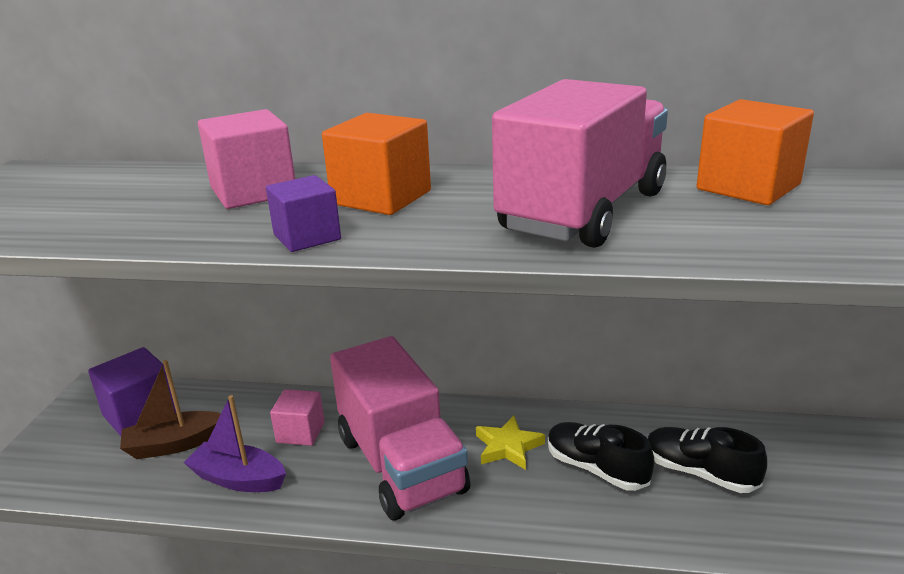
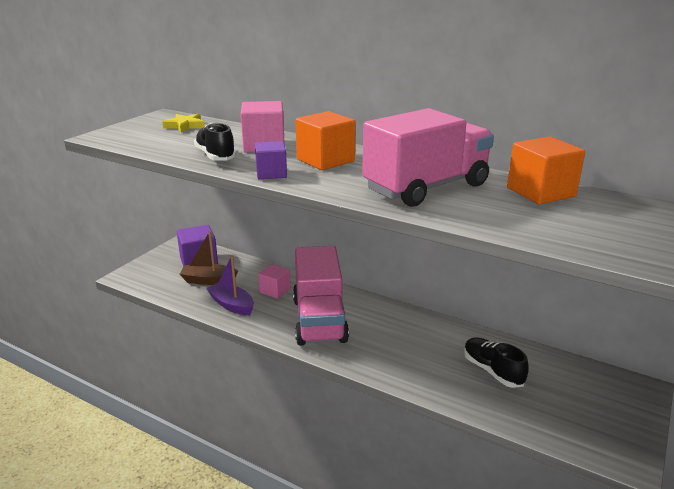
camera: 20 degrees right, 0 degrees up
(508, 447) = (385, 327): yellow star -> yellow star (185, 126)
(596, 468) = (429, 352): black shoe -> black shoe (215, 156)

